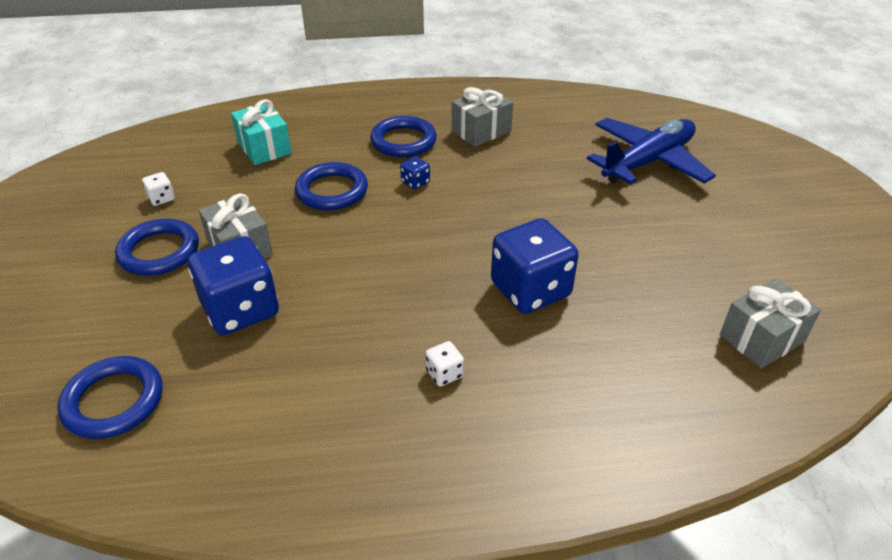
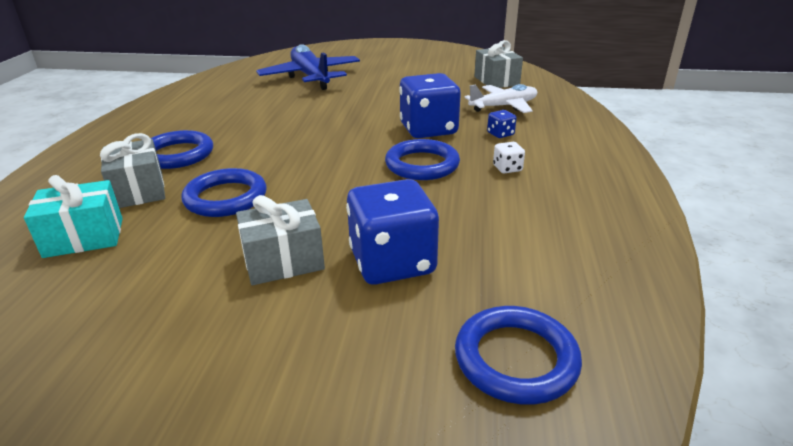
camera: 75 degrees left, 10 degrees down
(159, 251) = (243, 329): blue ring -> blue ring (422, 165)
(161, 198) = (111, 330): white dice -> none
(415, 182) = (254, 155): blue dice -> blue dice (500, 134)
(481, 131) = (204, 121): grey gift -> grey gift (139, 190)
(651, 355) = (503, 106): none -> white plane

